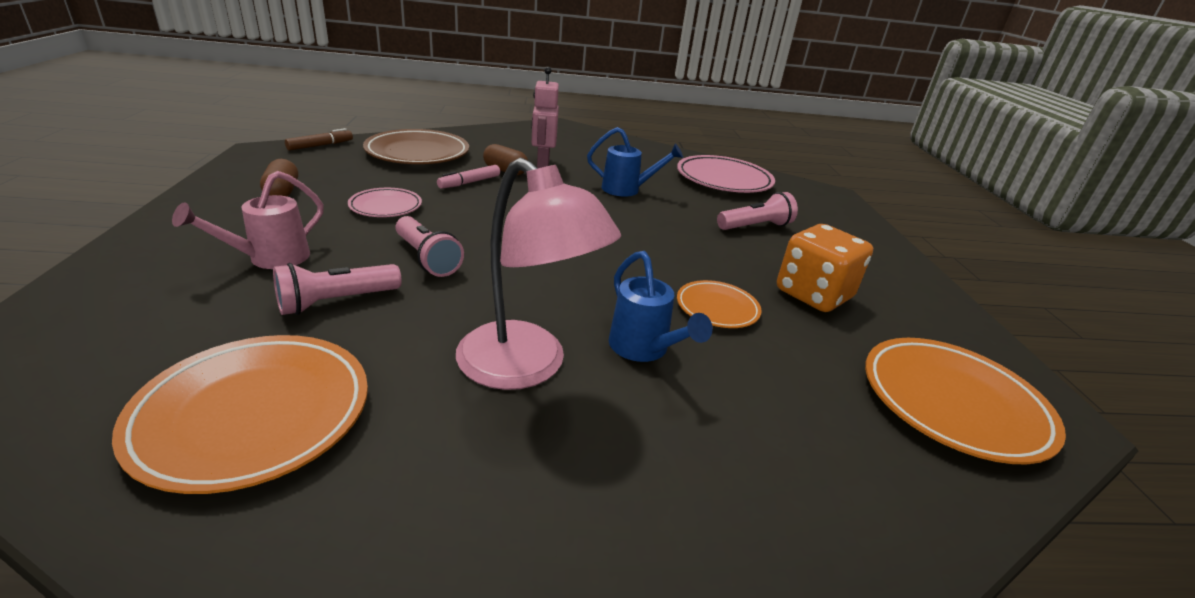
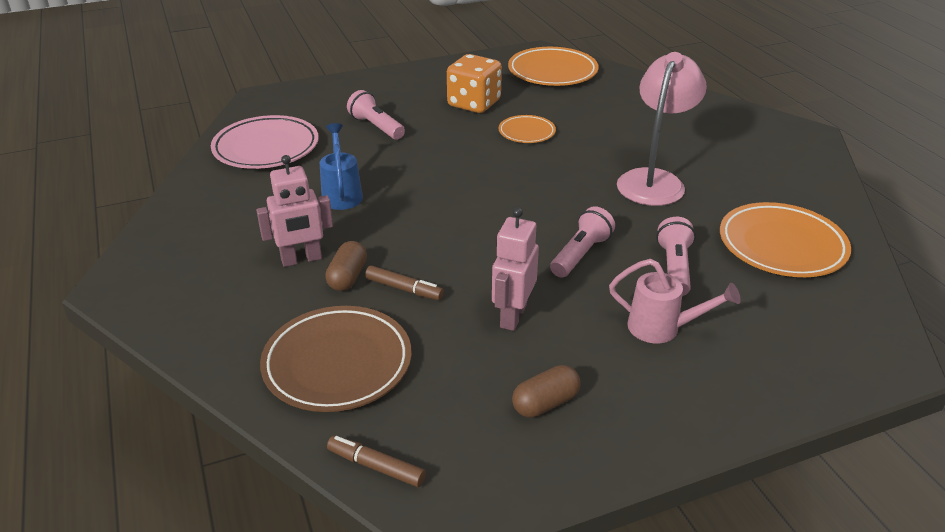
camera: 105 degrees left, 5 degrees up
(336, 302) = (674, 268): pink flashlight -> pink flashlight turned 120 degrees counterclockwise
(385, 206) = (512, 316): pink plate -> pink robot
(469, 182) = (404, 289): pink marker -> brown marker
(644, 349) = (598, 149): blue watering can -> none

